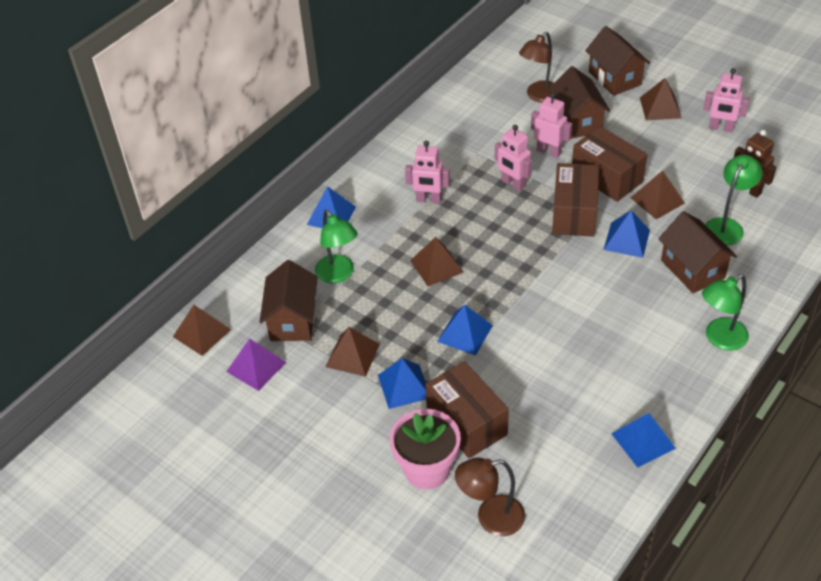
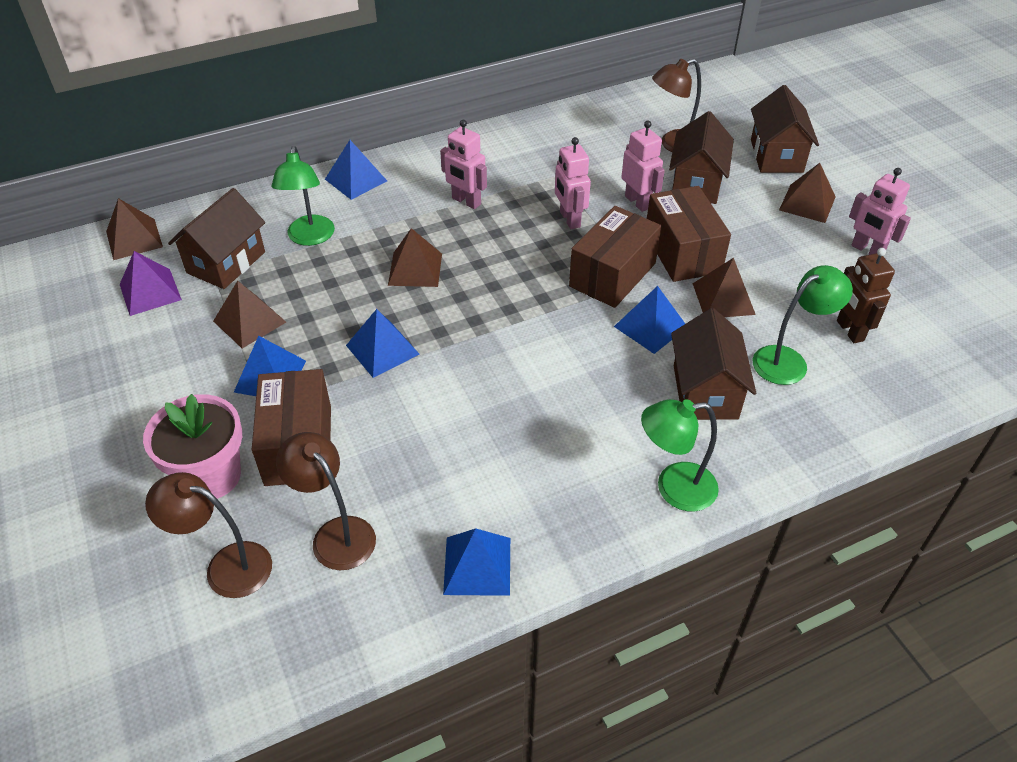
camera: 25 degrees right, 0 degrees up
(541, 465) = (336, 534): none -> brown lamp

